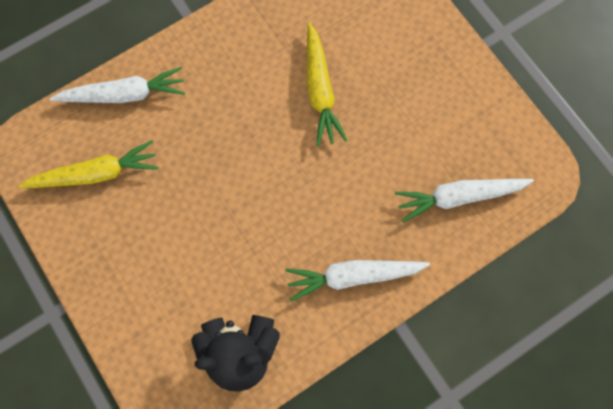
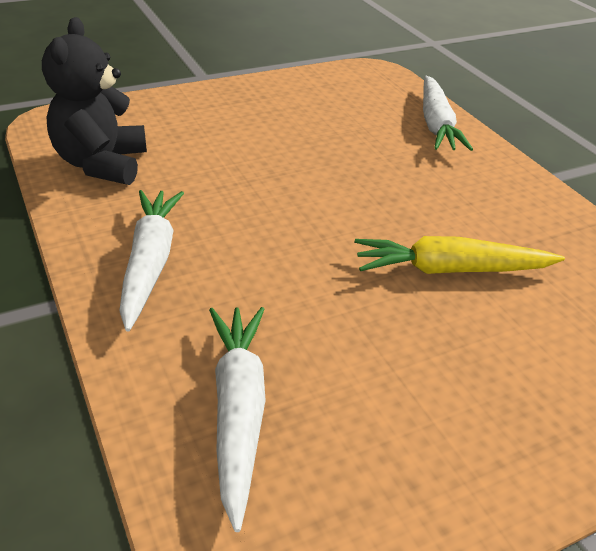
camera: 95 degrees right, 35 degrees down
(96, 173) = (342, 102): yellow carrot -> none

